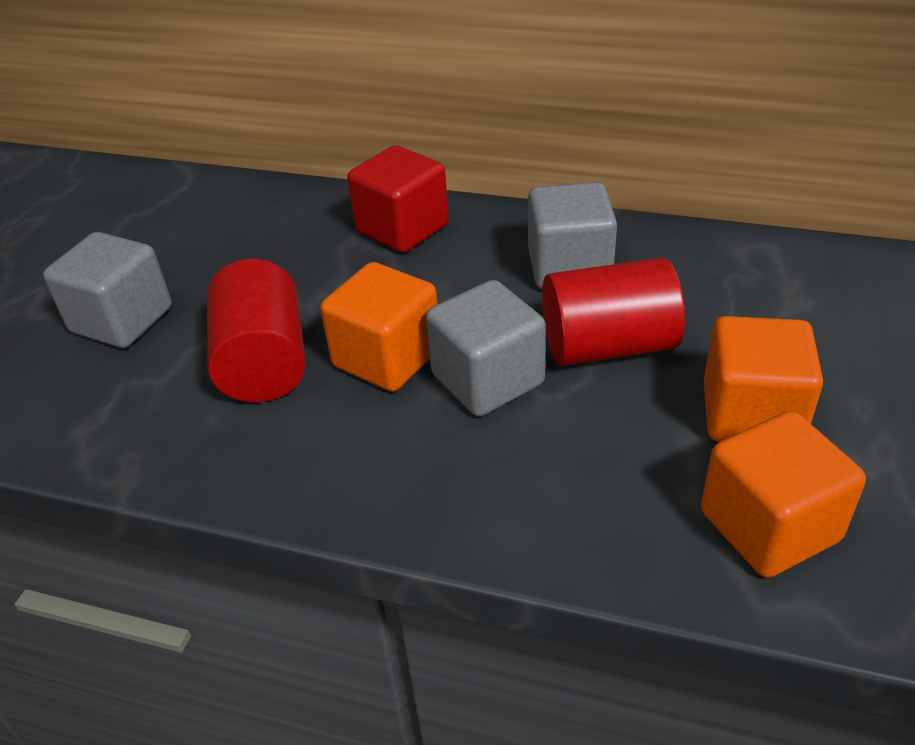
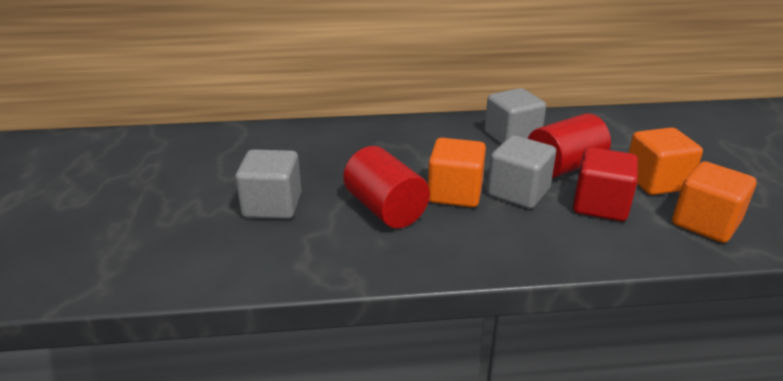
camera: 25 degrees left, 10 degrees down
(402, 229) = (404, 134): red cube -> red cube (600, 205)

